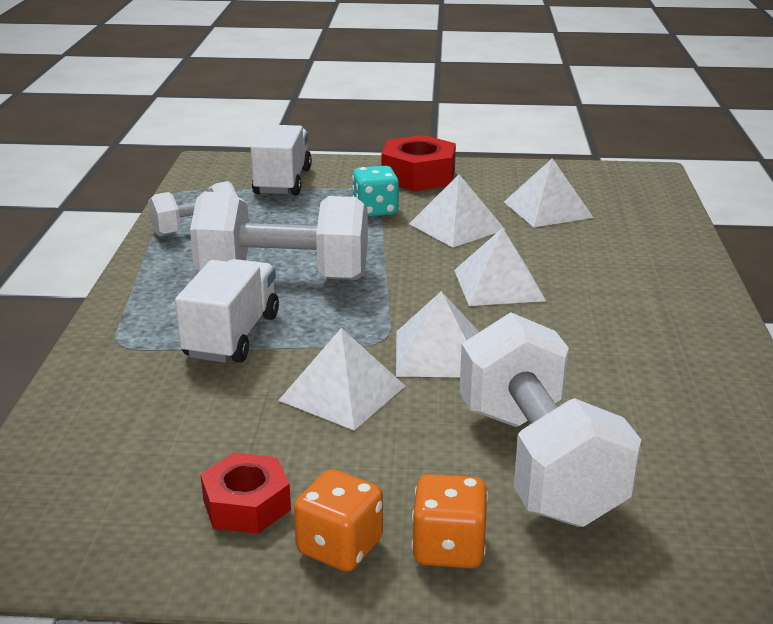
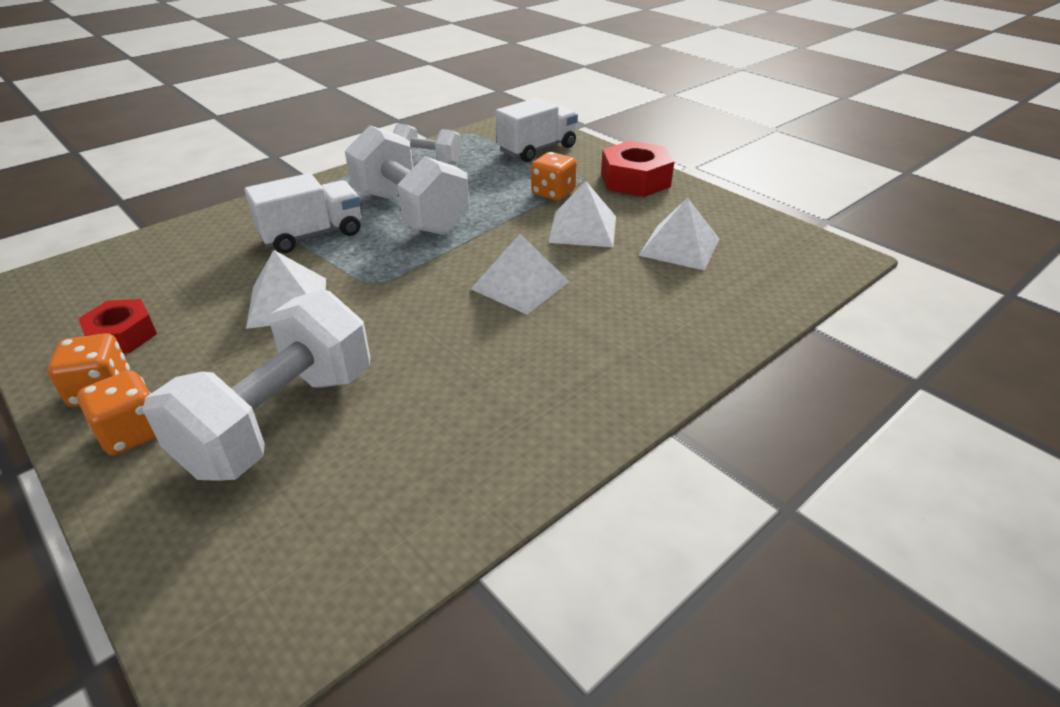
camera: 45 degrees right, 10 degrees up
(375, 210) = (553, 193): turquoise dice -> orange dice
(439, 353) = (385, 310): white pyramid -> none

